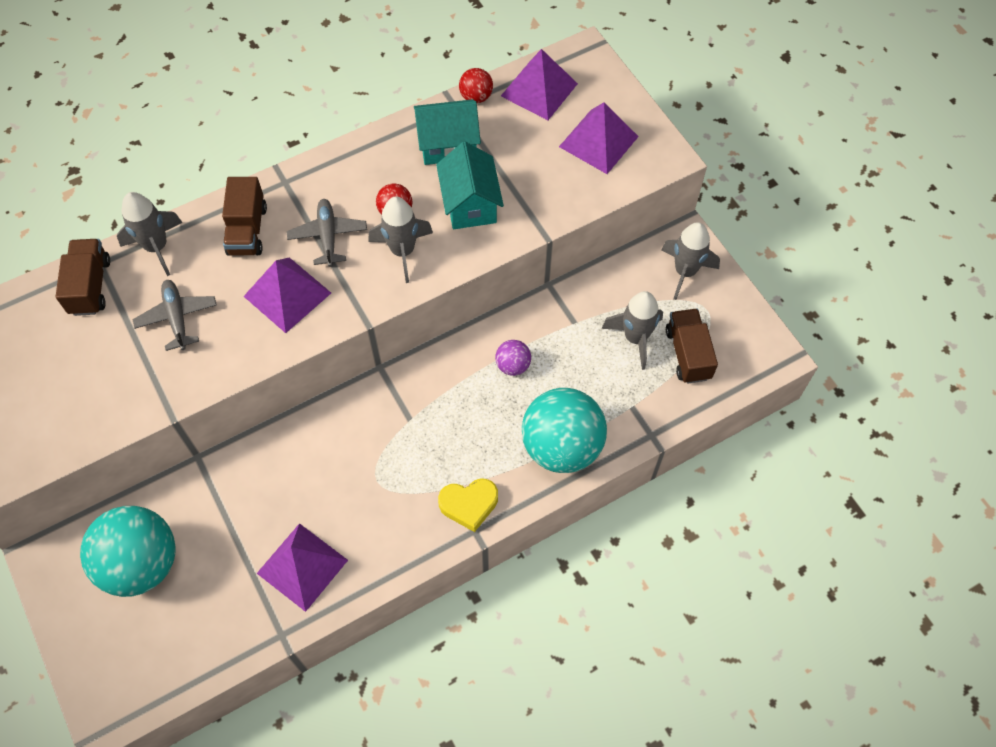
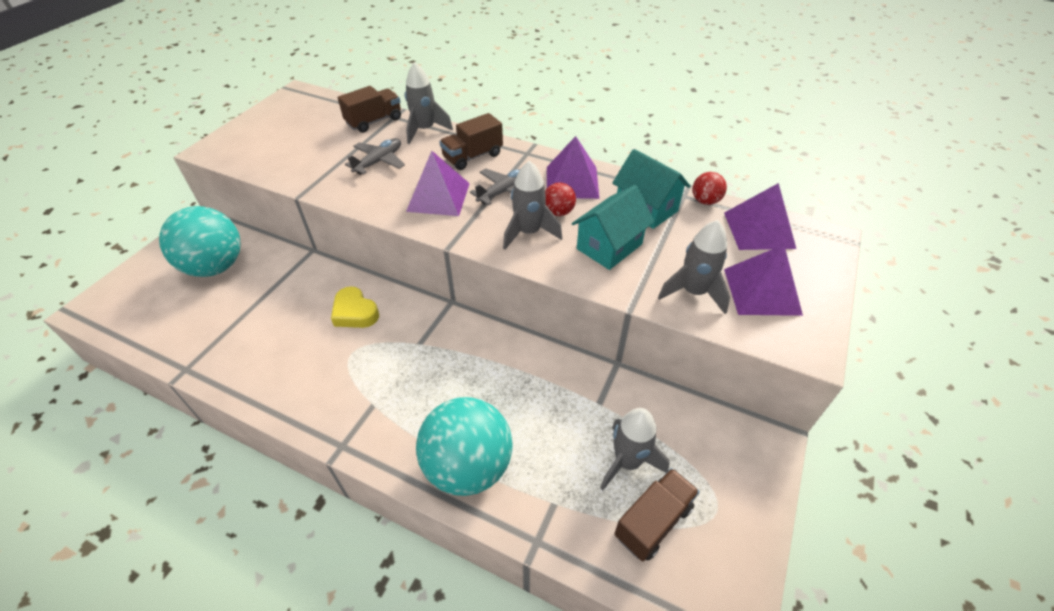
camera: 55 degrees right, 15 degrees down
(302, 566) = (251, 349): purple pyramid -> purple pyramid (572, 182)
(469, 505) = (365, 427): yellow heart -> yellow heart (355, 312)
(513, 365) = (519, 382): purple ball -> none
(685, 272) = (736, 463): grey rocket -> grey rocket (693, 292)

